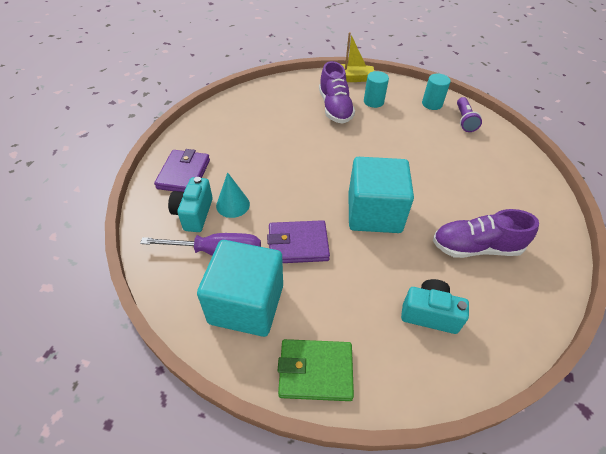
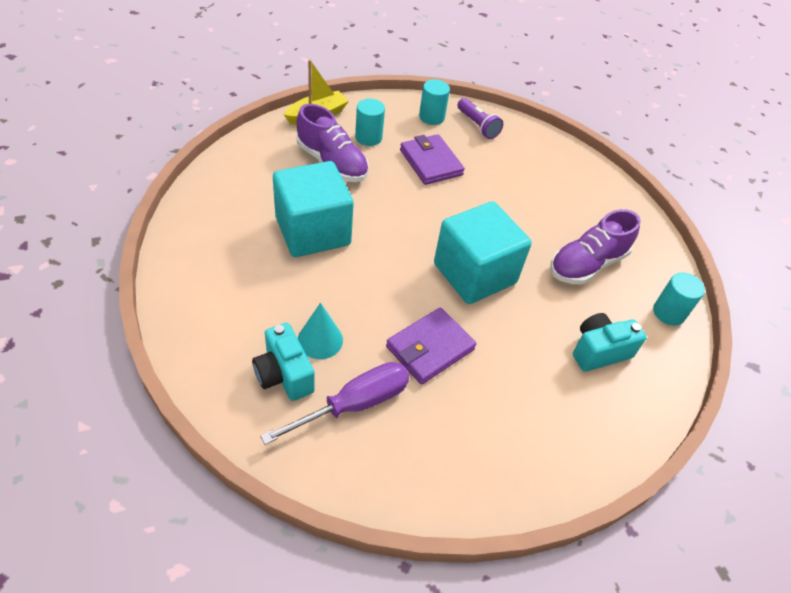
camera: 40 degrees left, 0 degrees up
(184, 174) = (223, 331): purple wallet -> purple wallet (431, 162)
(246, 304) = (434, 442): turquoise cube -> turquoise cube (313, 231)
(315, 371) = (552, 465): green wallet -> none
(524, 318) = (668, 312): none -> turquoise cylinder

